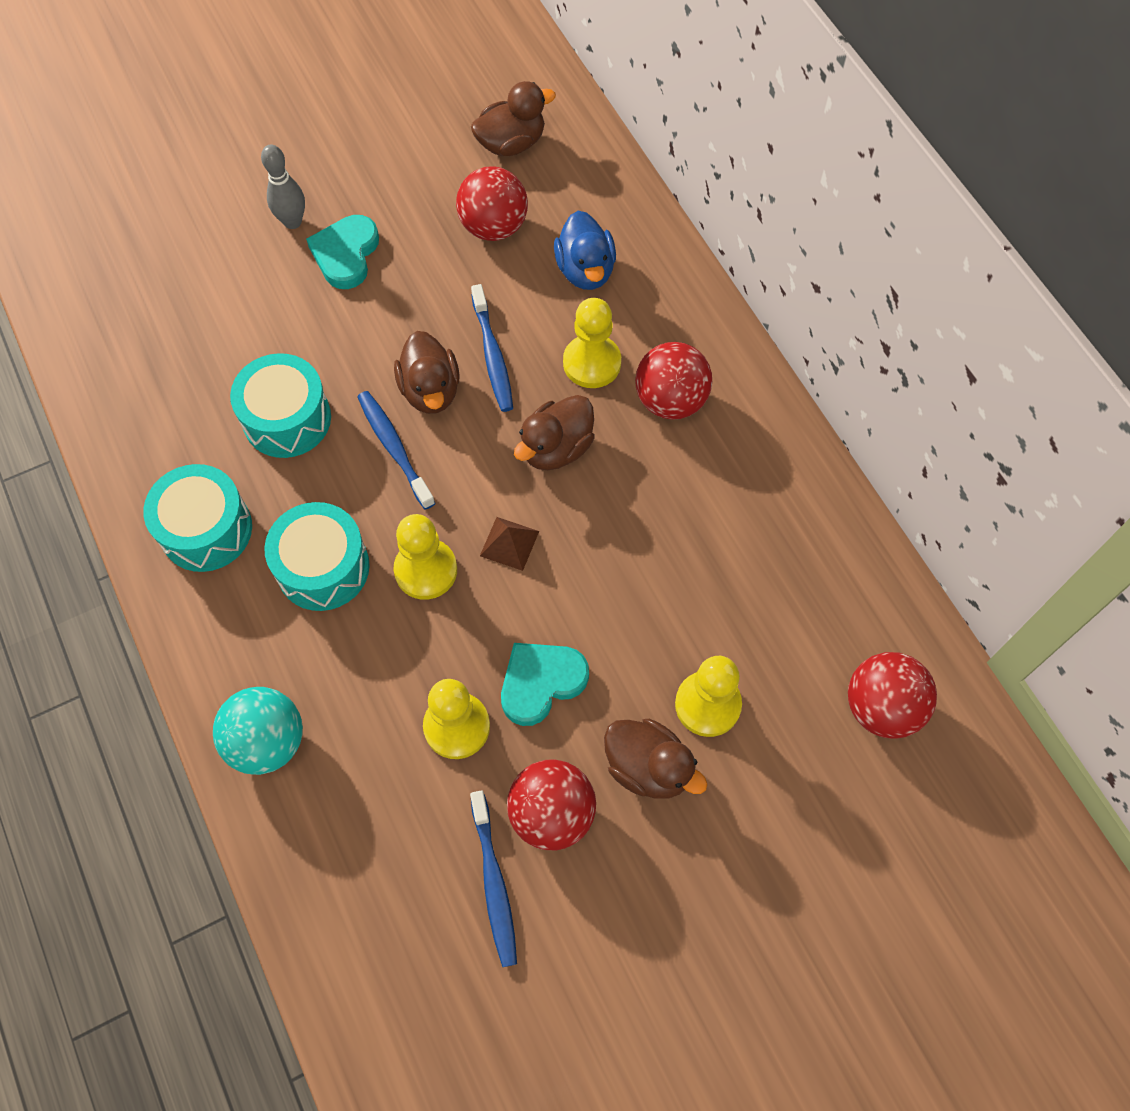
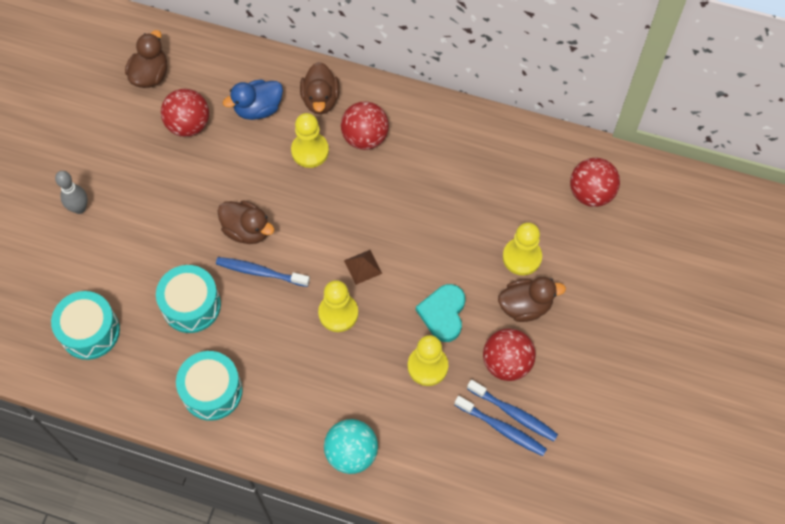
camera: 45 degrees left, 0 degrees up
(323, 567) = (289, 356): turquoise drum -> turquoise drum (90, 331)
(346, 254) = (127, 201): turquoise heart -> none
(493, 355) = (258, 187): blue toothbrush -> blue toothbrush (502, 428)
(556, 448) = (337, 205): brown duck -> brown duck (320, 99)
(585, 270) = (258, 109): blue duck -> blue duck turned 120 degrees clockwise

